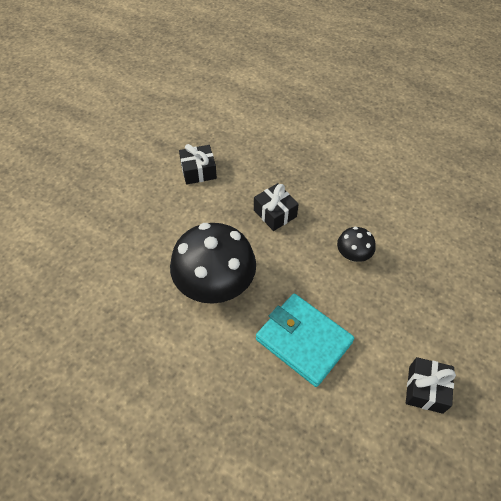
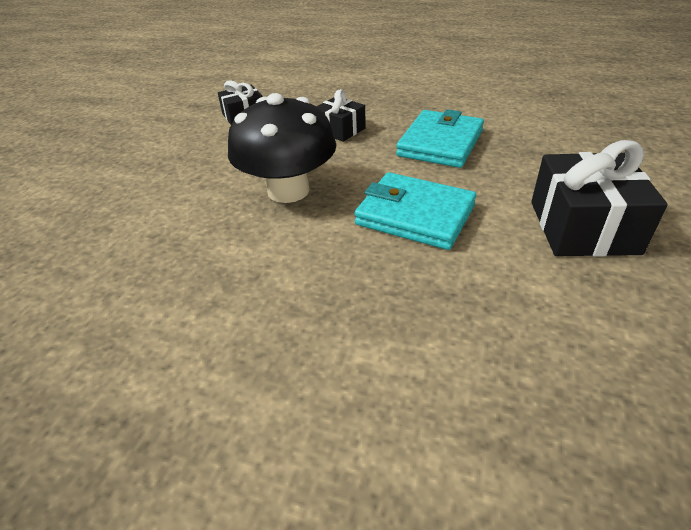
camera: 10 degrees left, 15 degrees down
(353, 255) = (440, 143): black mushroom -> turquoise wallet
(425, 389) = (583, 227): black gift -> black gift, size x1.72

